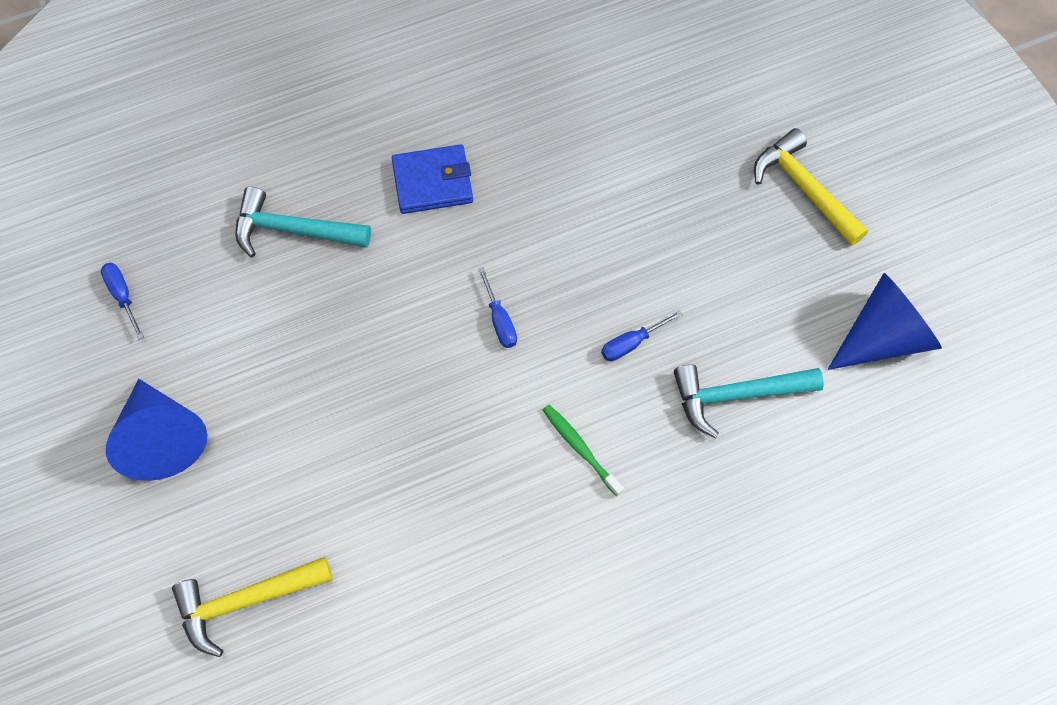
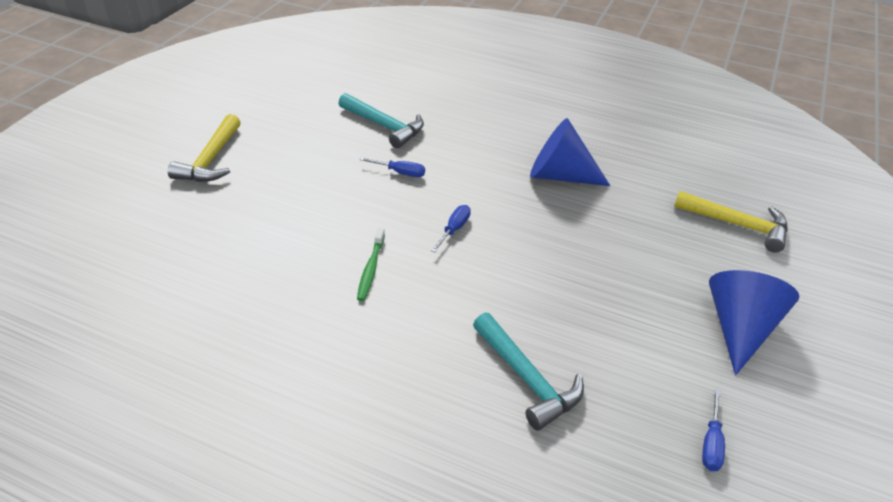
camera: 135 degrees left, 25 degrees down
(432, 182) = (392, 327): blue wallet -> none
(580, 448) = (485, 159): green toothbrush -> green toothbrush (371, 269)
(883, 336) = (289, 98): blue cone -> blue cone (559, 176)

